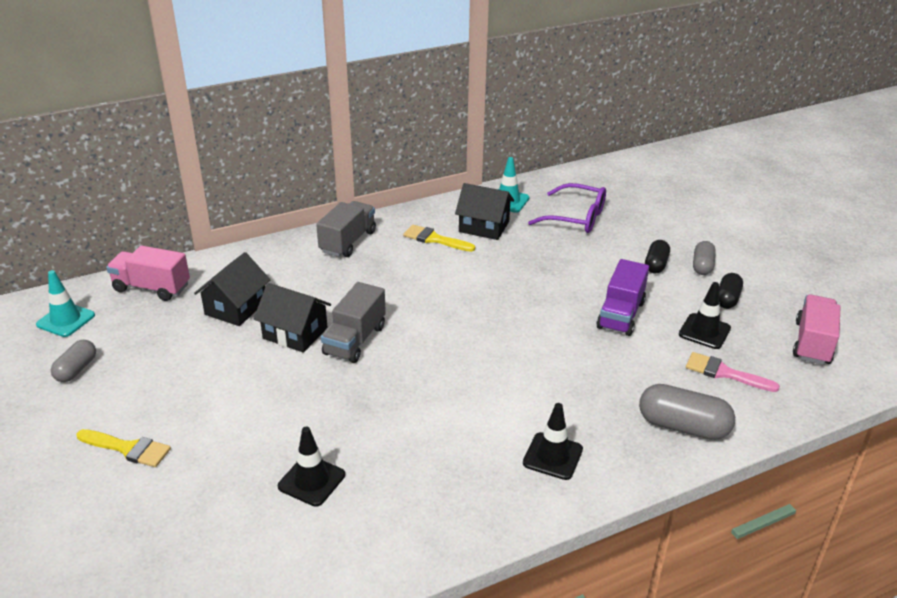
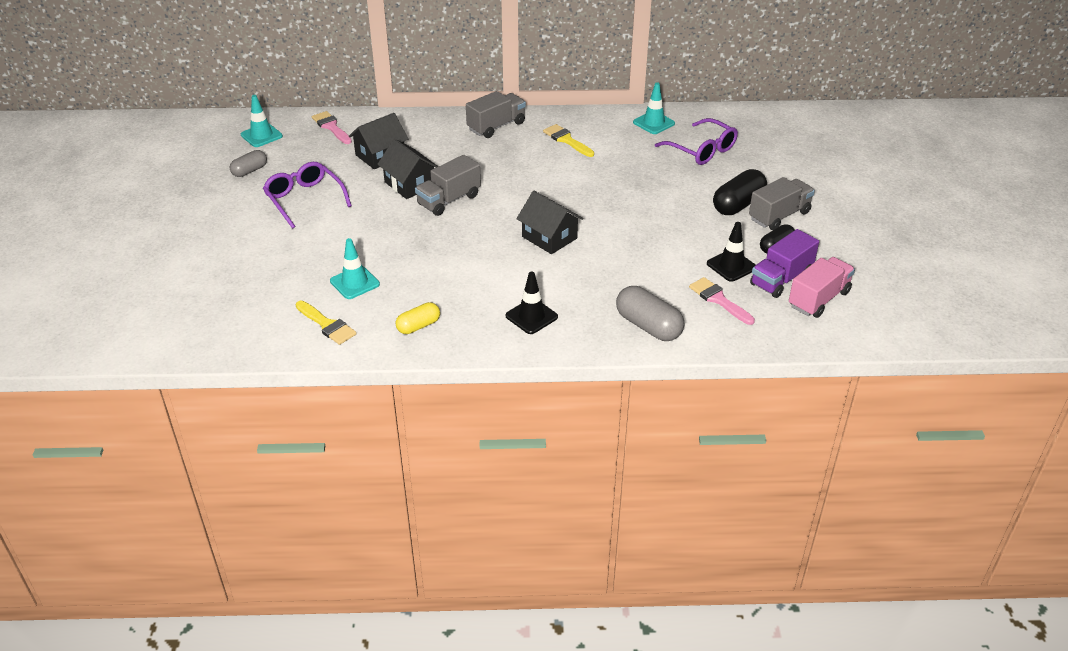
camera: 25 degrees right, 5 degrees up
(128, 448) = (253, 230): yellow brush -> yellow brush (327, 325)
(152, 288) = (331, 127): pink truck -> pink brush
(174, 388) = (304, 199): none -> purple glasses
(311, 481) = (354, 283): black traffic cone -> turquoise traffic cone
(431, 514) = (418, 326): none -> yellow capsule
(484, 227) = (615, 139): black house -> black house (549, 237)
(620, 315) = (671, 235): purple truck -> purple truck (781, 279)
(656, 265) = (738, 204): black capsule -> black capsule, size x1.62
(702, 266) = (779, 216): grey capsule -> grey truck

